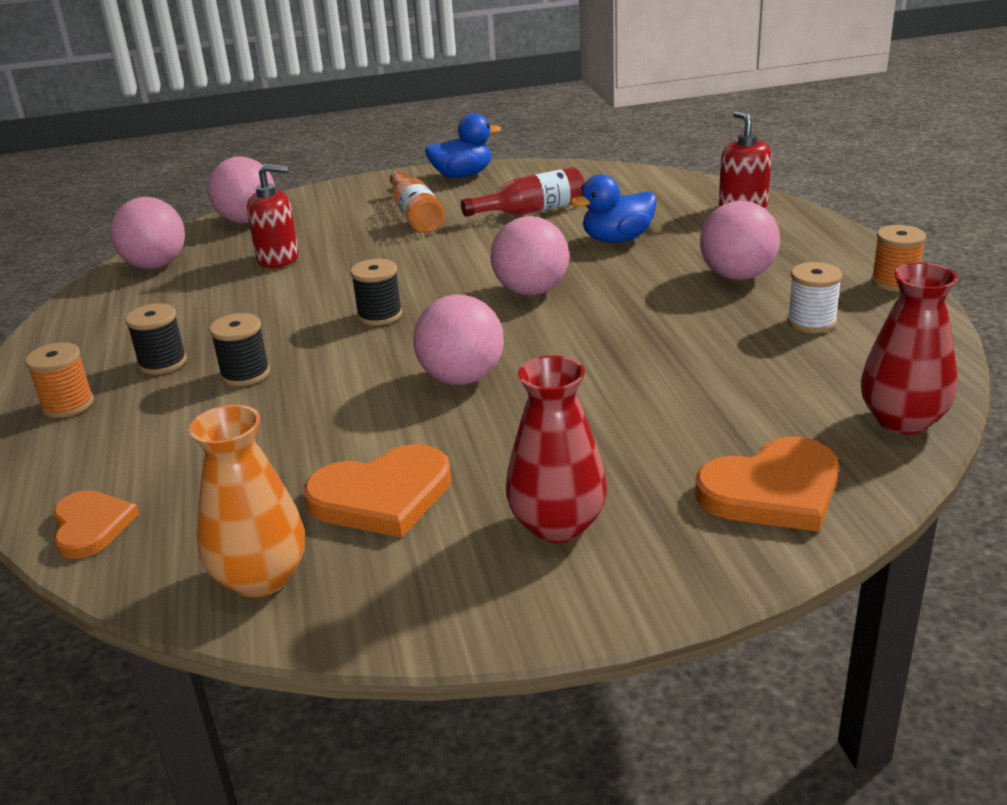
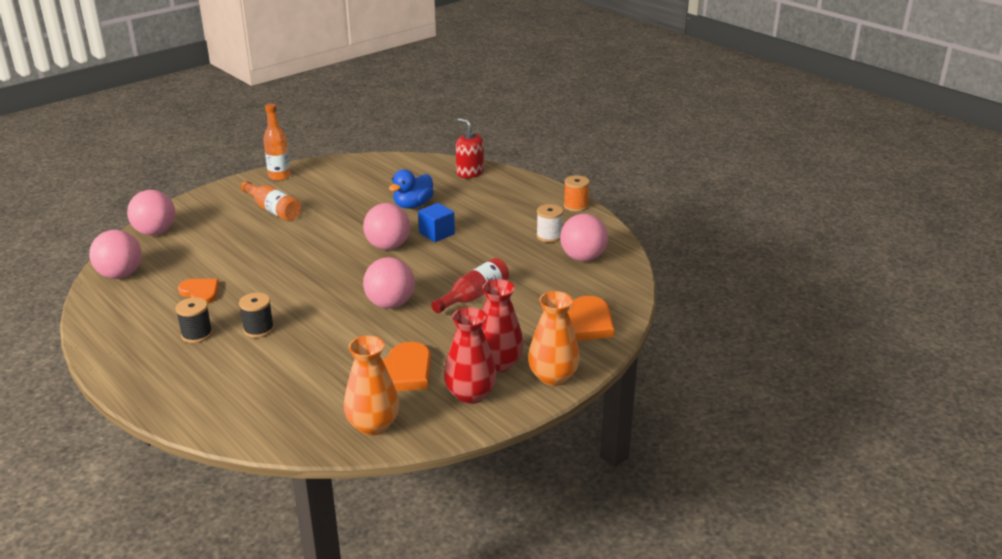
camera: 30 degrees left, 0 degrees up
(68, 405) = (160, 372): orange spool -> none
(91, 526) = (252, 428): orange heart -> orange heart (200, 292)
(278, 258) = (206, 254): red soap dispenser -> none
(379, 315) = (309, 278): black spool -> none
(462, 176) = (279, 176): blue duck -> orange bottle
(531, 211) = (346, 195): red bottle -> red bottle (474, 296)
(621, 285) = (437, 233): none -> blue cube
(641, 580) = (553, 377): none -> orange vase
(737, 276) = (495, 216): pink ball -> pink ball (583, 258)
(902, 420) = (619, 278): red vase -> red vase (470, 394)

